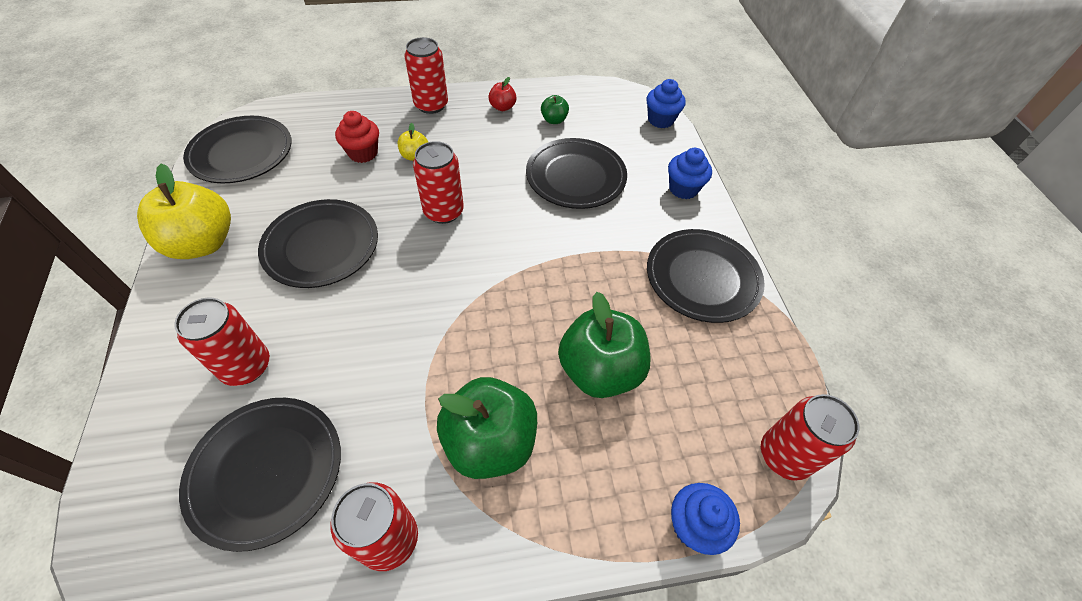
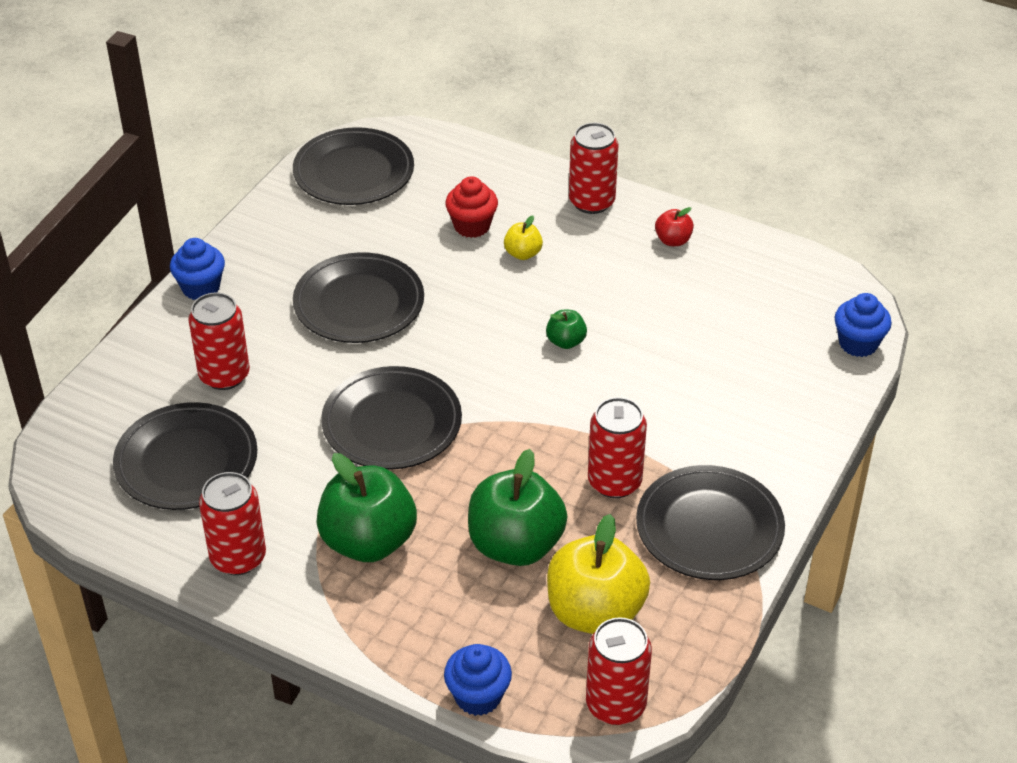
camera: 40 degrees right, 10 degrees down
(203, 243) = (260, 249): yellow apple -> yellow apple (595, 612)
(443, 211) = (501, 327): red can -> red can (614, 482)
(554, 120) = (720, 283): green apple -> green apple (566, 342)
(575, 177) = (678, 359): black plate -> black plate (392, 423)
(683, 189) = (793, 433): blue cupcake -> blue cupcake (201, 288)

